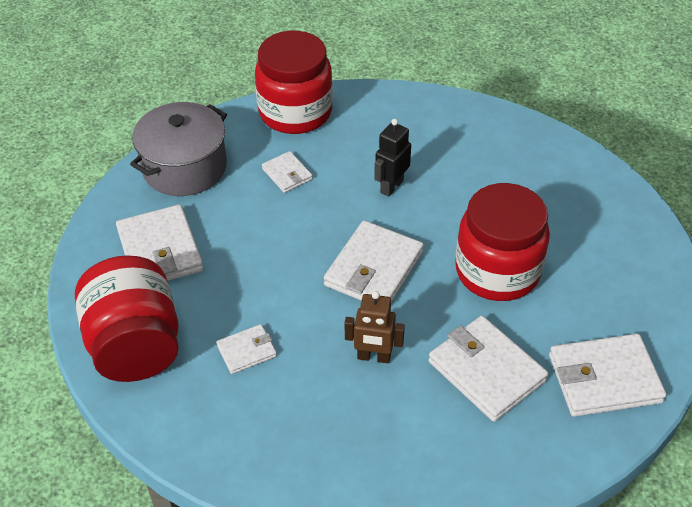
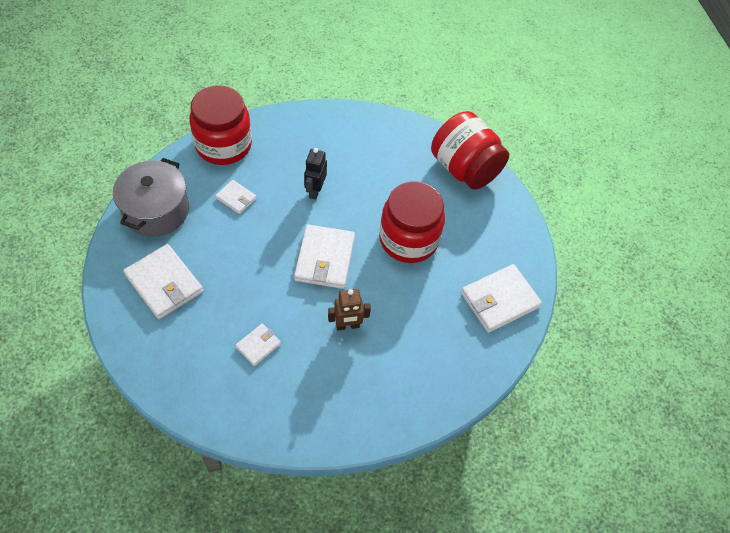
camera: 25 degrees left, 10 degrees up
(136, 345) = (176, 363): red jar -> red jar (464, 168)
(486, 371) = (424, 315): white wallet -> none

